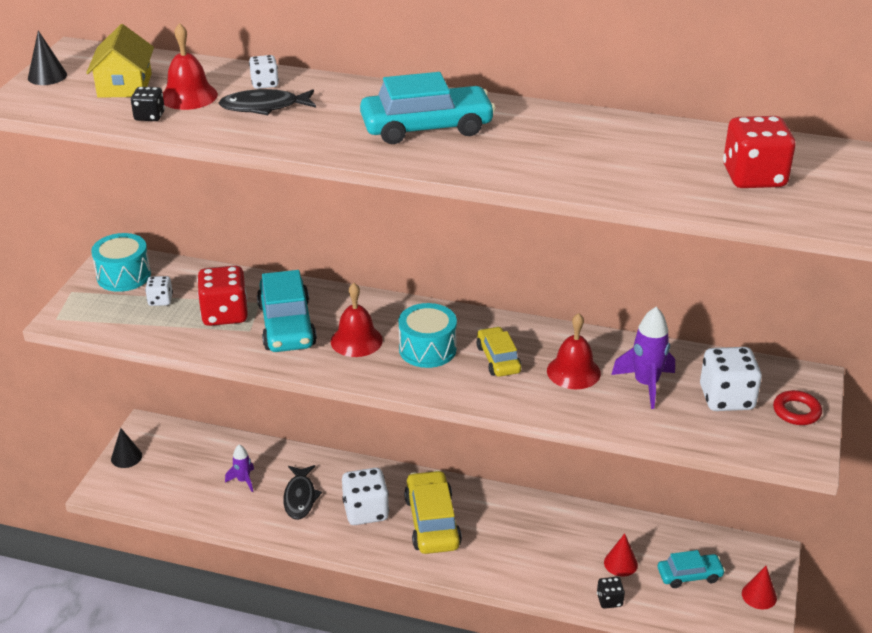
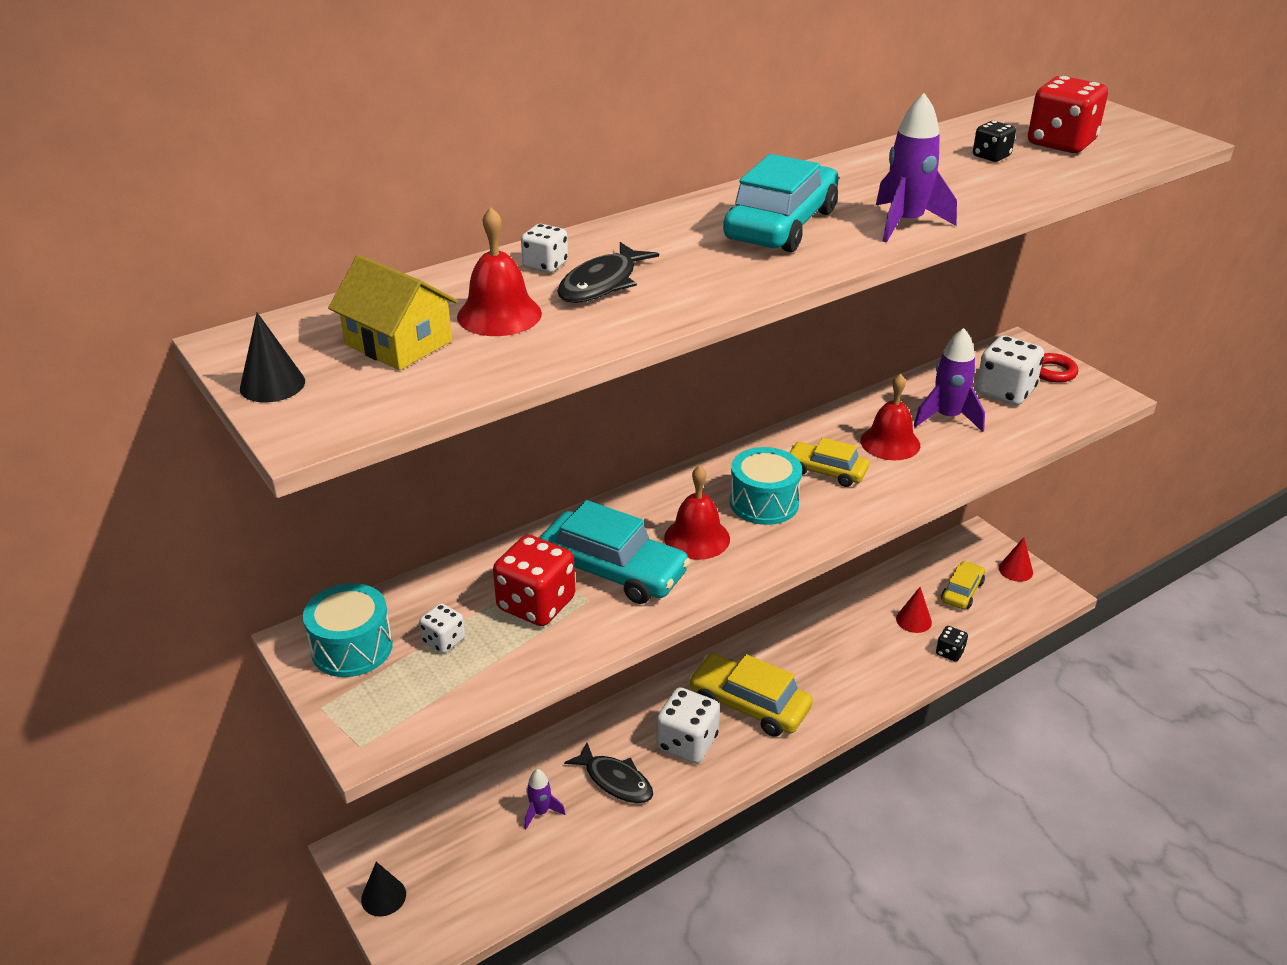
camera: 50 degrees left, 0 degrees up
(149, 116) = (511, 354): black dice -> black dice (991, 156)
(496, 165) = (905, 223): none -> purple rocket
(689, 575) = (962, 591): turquoise car -> yellow car

